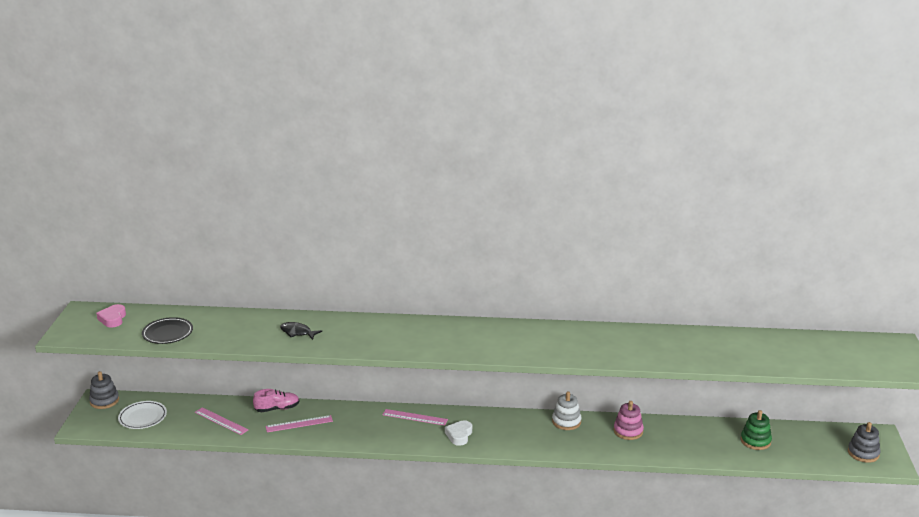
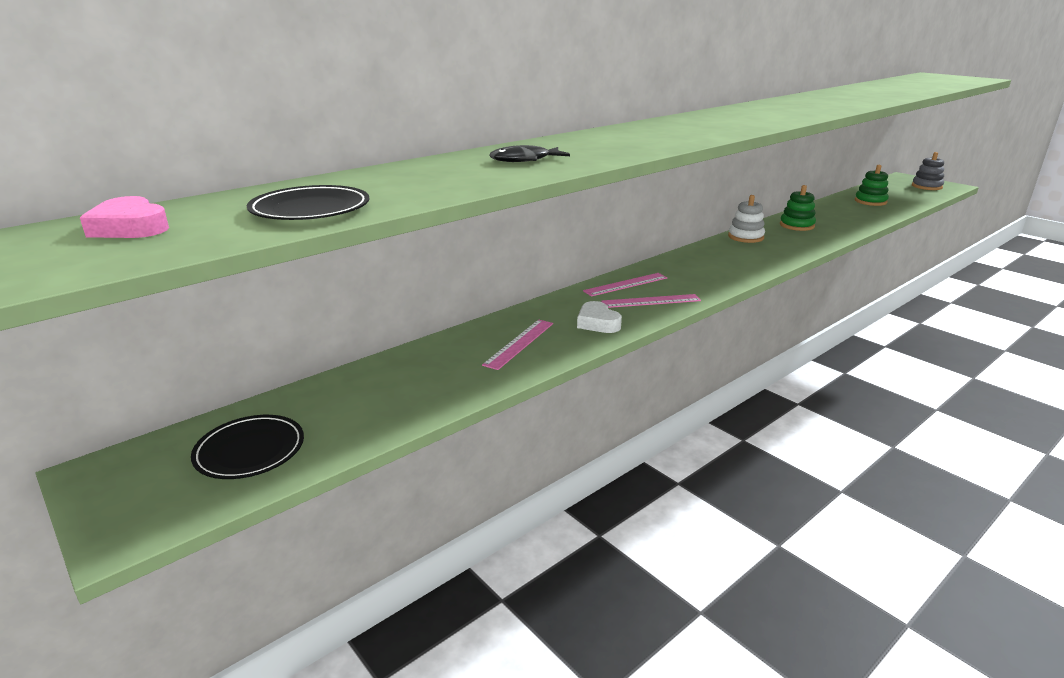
camera: 45 degrees left, 0 degrees up
(104, 401) = (117, 468): grey stacking toy -> none
(143, 417) = (250, 451): white plate -> black plate
(221, 421) = (404, 390): pink ruler -> pink ruler (651, 301)
(277, 409) = (457, 343): pink shoe -> none
(459, 435) = (698, 279): white heart -> white heart (597, 323)
(628, 431) = (796, 225): pink stacking toy -> green stacking toy

